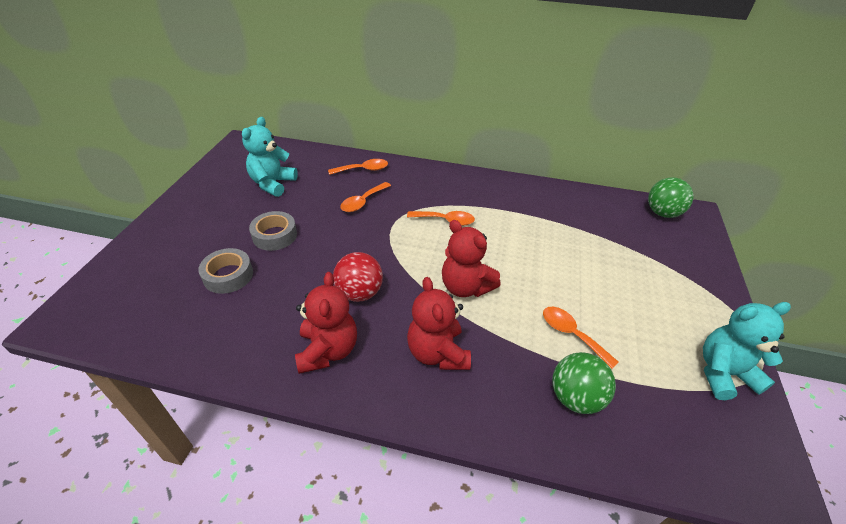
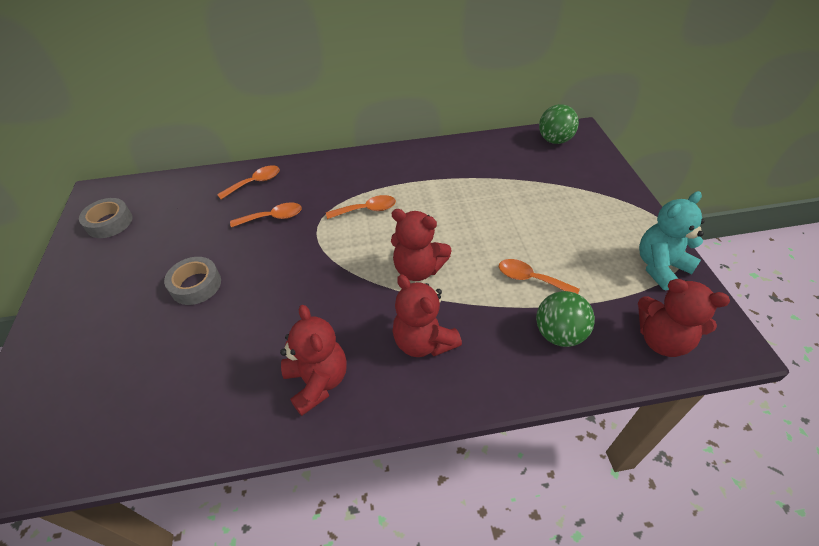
camera: 20 degrees left, 5 degrees up
(228, 275) = (167, 346): grey tape -> grey tape (109, 222)
(273, 184) = (161, 229): turquoise teddy bear -> none
(359, 293) = (319, 312): red ball -> none
(362, 202) = (273, 217): orange spoon -> orange spoon turned 120 degrees counterclockwise
(689, 449) = (662, 340): none -> red teddy bear

